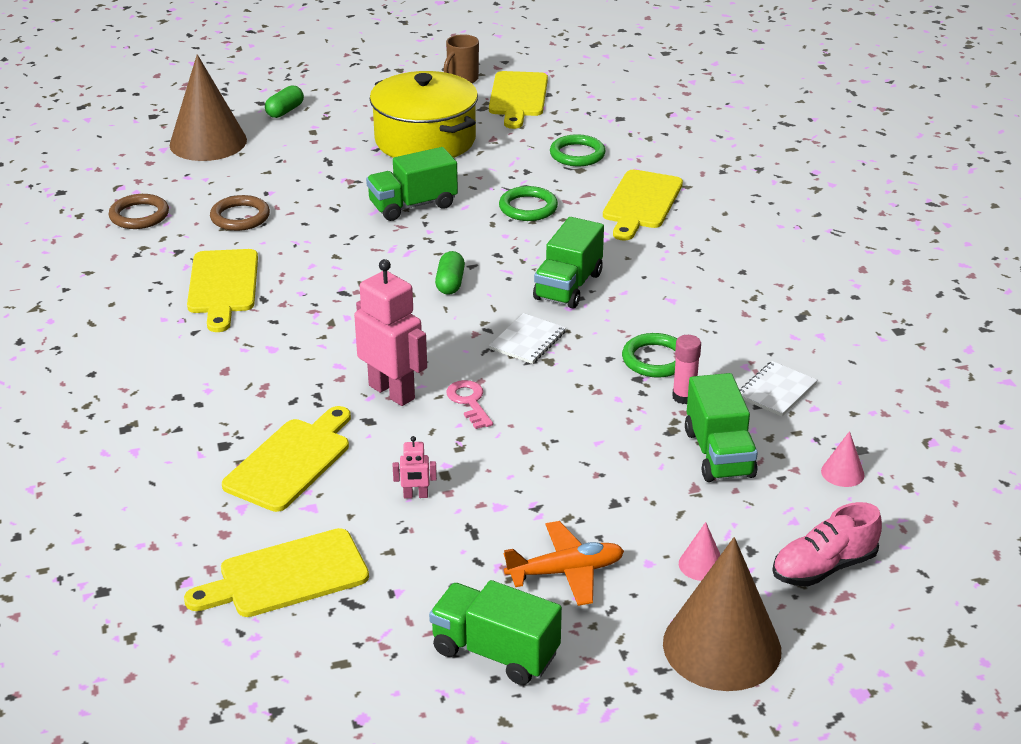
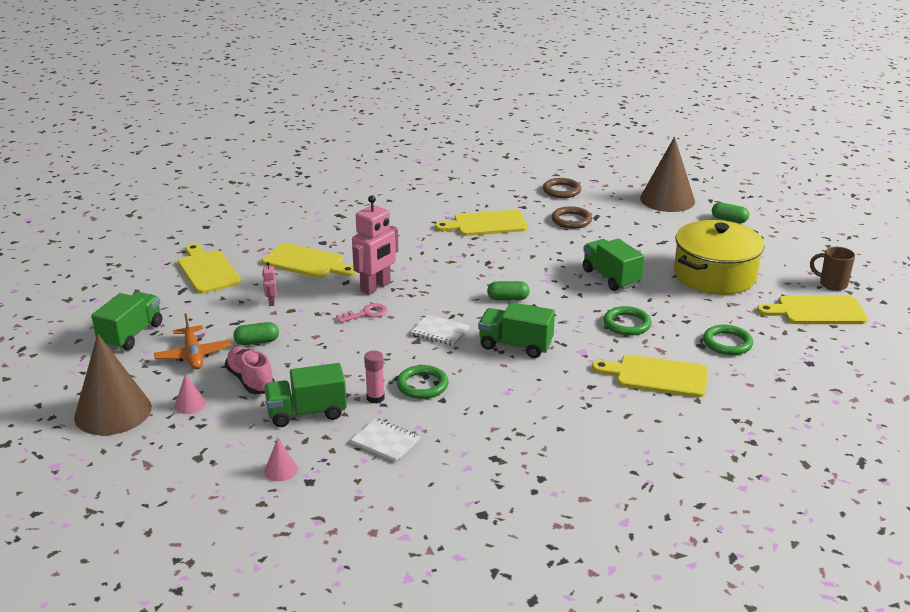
camera: 85 degrees right, 5 degrees down
(534, 506) = (257, 342): none -> green capsule
(823, 567) = (177, 456): pink shoe -> pink shoe (250, 380)

